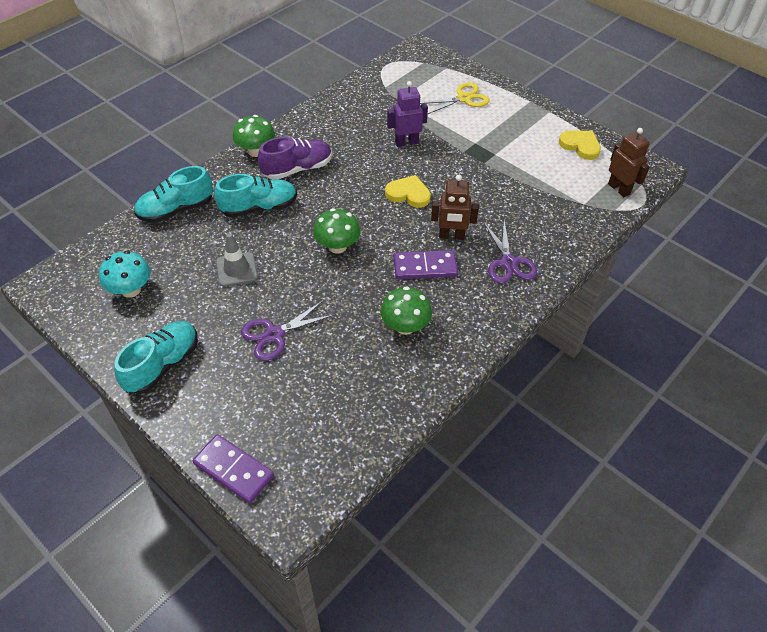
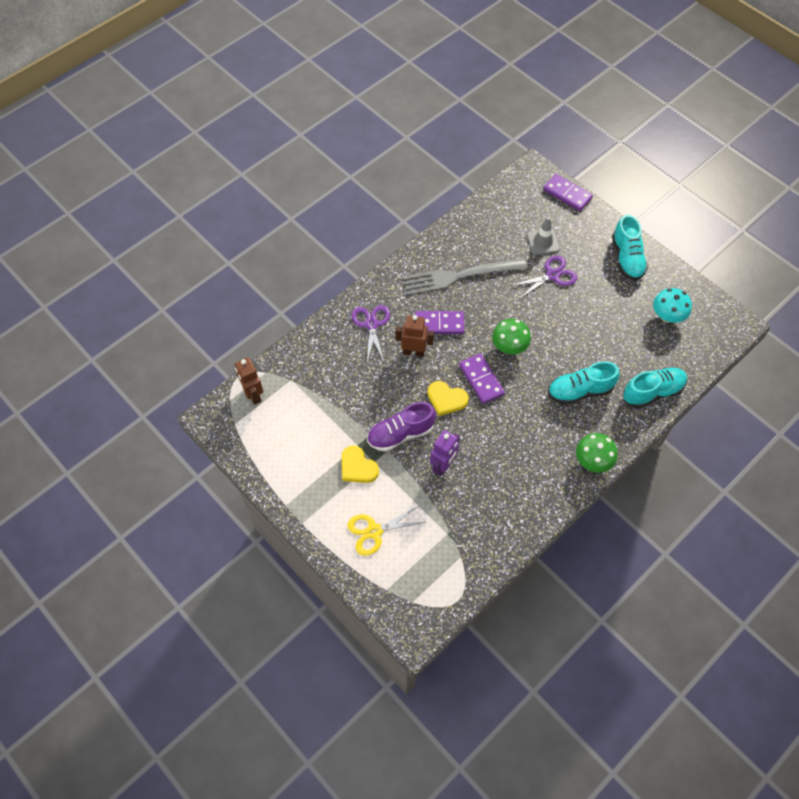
camera: 175 degrees left, 10 degrees up
(162, 365) = (627, 258): turquoise shoe -> turquoise shoe turned 45 degrees counterclockwise
(236, 269) = (589, 330): grey traffic cone -> grey traffic cone (543, 242)
(297, 169) = (550, 435): purple shoe -> purple shoe (401, 434)
(370, 213) = (481, 380): none -> purple domino
(405, 326) = (458, 276): green mushroom -> grey fork
(406, 142) = (443, 465): purple robot -> purple robot turned 45 degrees counterclockwise
(580, 146) = (270, 451): yellow heart -> yellow heart (358, 467)

